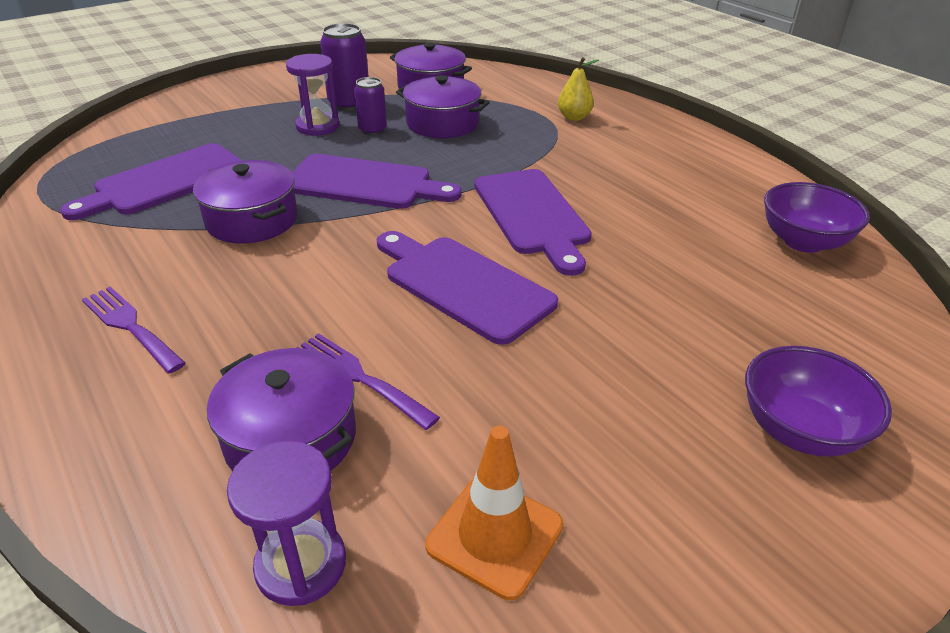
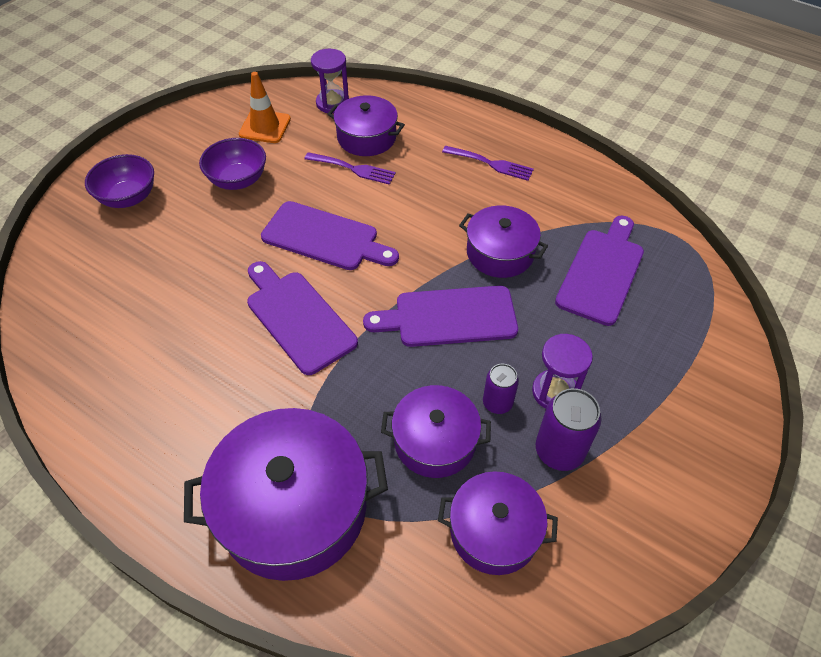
camera: 160 degrees right, 15 degrees up
(574, 117) = (293, 508): yellow pear -> purple pot
(803, 242) = (79, 348): purple bowl -> purple bowl (238, 180)

